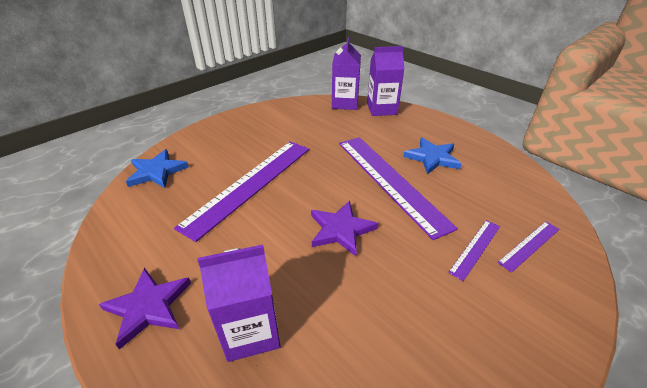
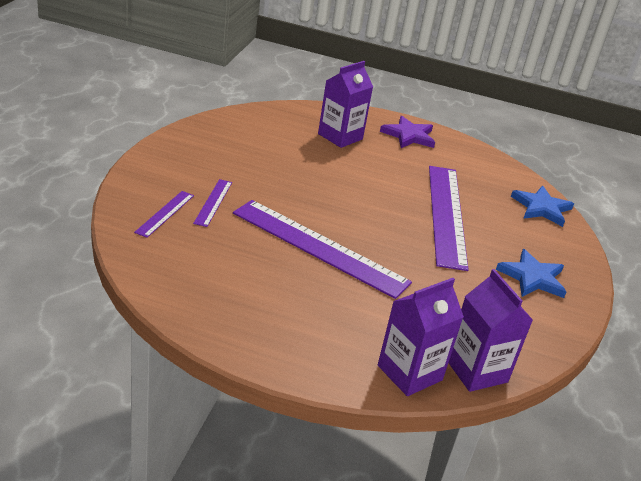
camera: 145 degrees right, 5 degrees down
(341, 229) = (332, 194): purple star -> none
(432, 158) = (286, 290): blue star -> blue star (532, 277)

